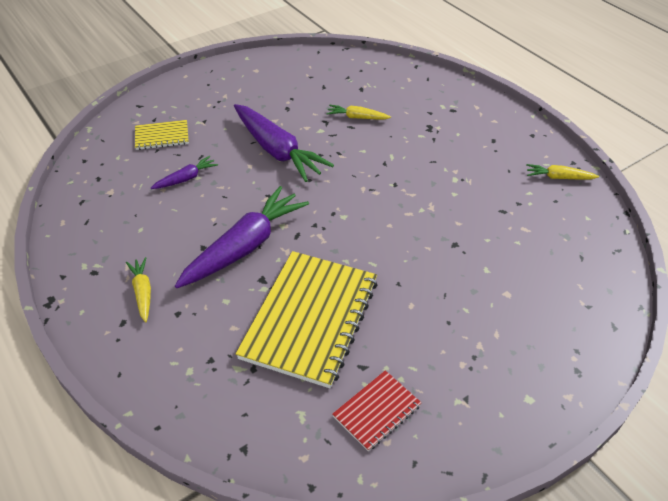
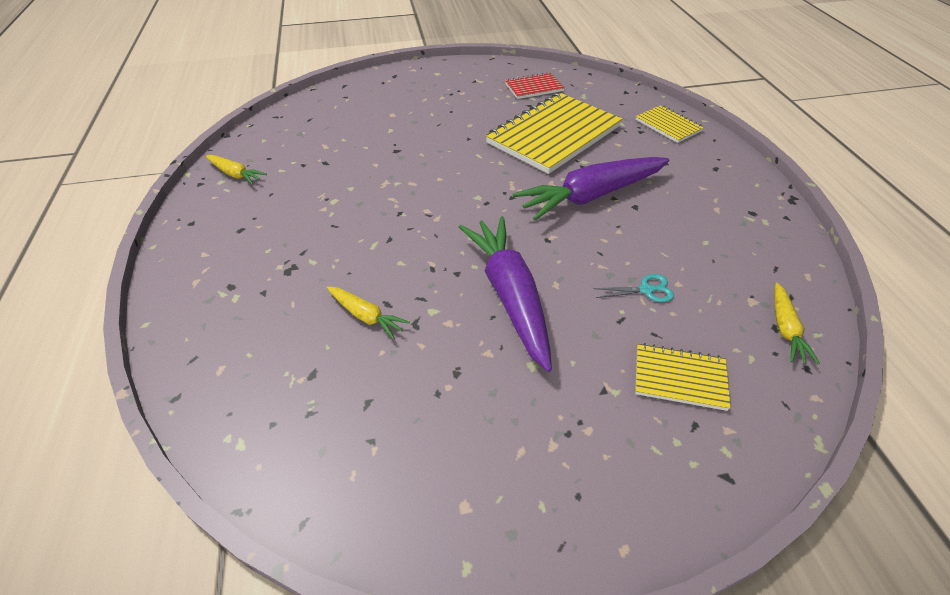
camera: 155 degrees left, 0 degrees up
(142, 292) = (699, 184): yellow carrot -> yellow carrot (785, 329)
(177, 383) = (668, 125): none -> yellow notebook
(186, 178) = (646, 290): purple carrot -> turquoise scissors

